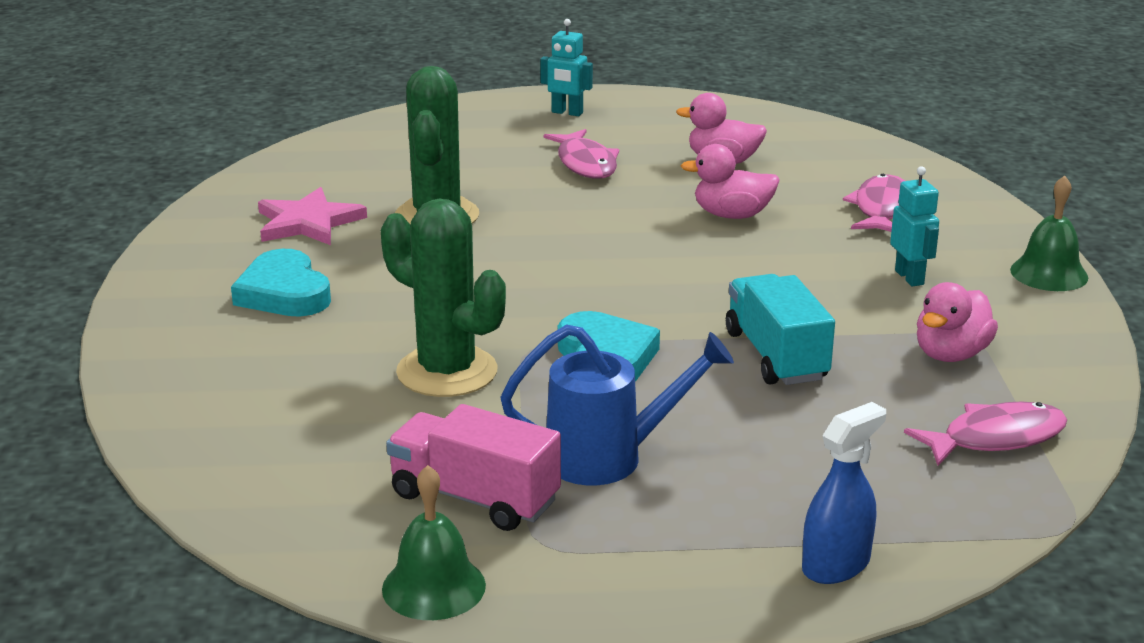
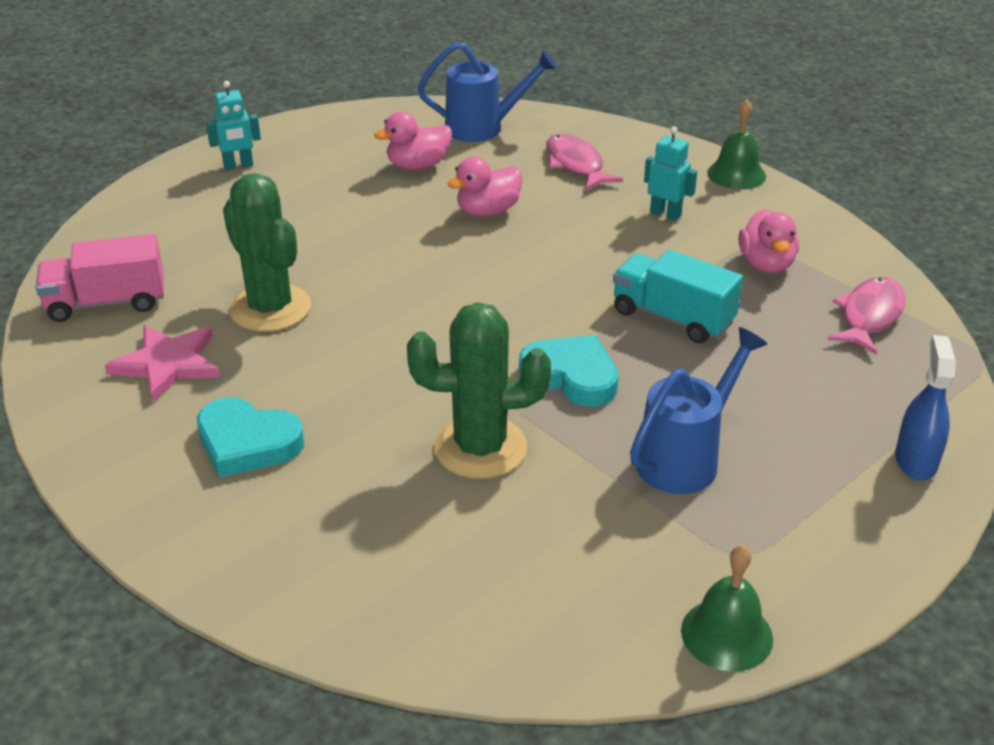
camera: 40 degrees left, 10 degrees up
(474, 498) = (650, 544): pink truck -> pink truck (107, 303)
(586, 164) = (320, 209): pink fish -> none
(834, 152) = (483, 128): none -> blue watering can

